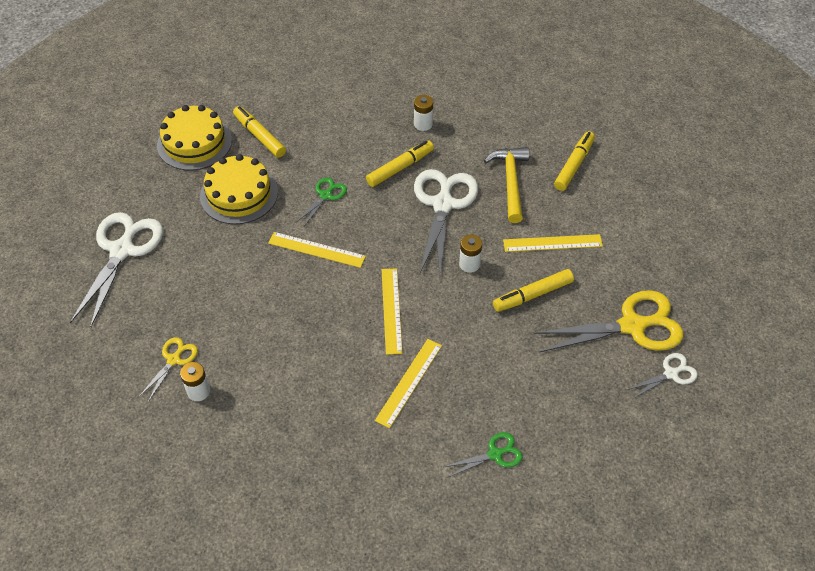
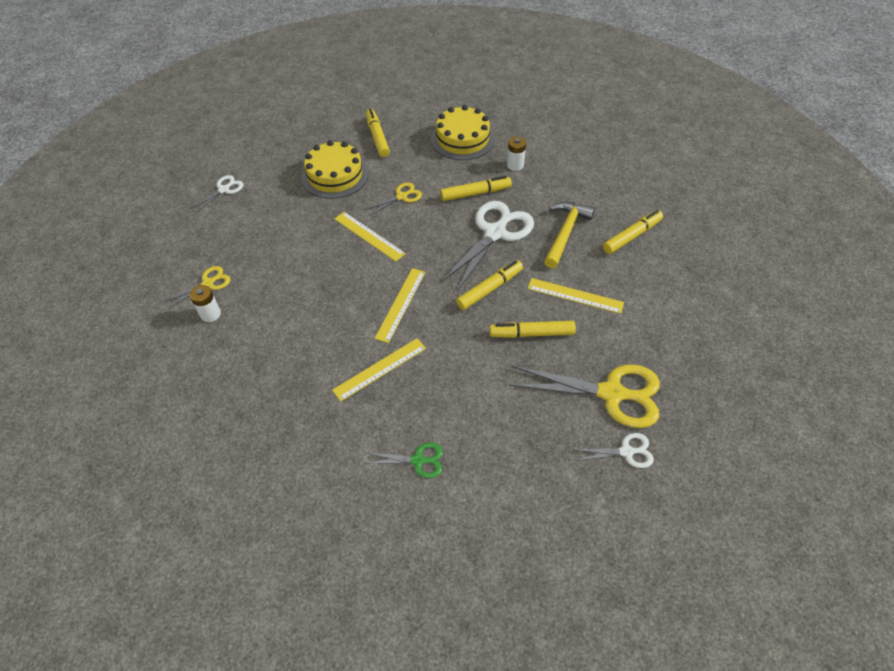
camera: 25 degrees right, 0 degrees up
(122, 250) = (224, 189): white scissors -> white scissors, size x0.50
(194, 142) = (325, 128): yellow cake -> yellow cake (462, 139)
(325, 195) = (402, 196): green scissors -> yellow scissors
(469, 264) = (489, 289): white battery -> yellow marker

